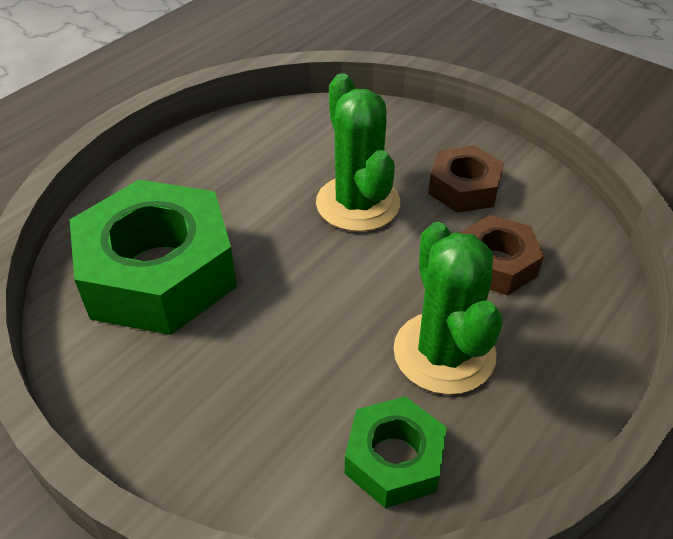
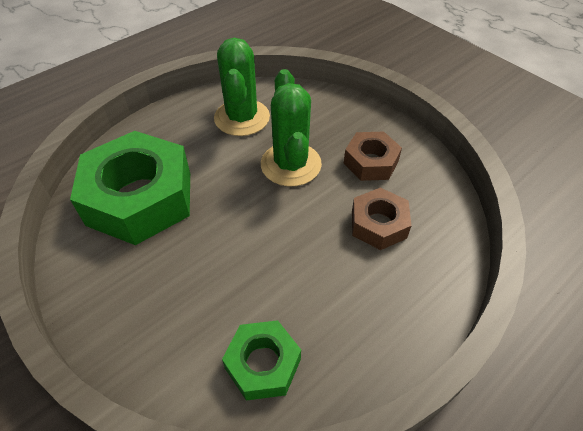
camera: 10 degrees right, 5 degrees up
(444, 353) = (321, 288): green cactus -> green cactus (242, 118)

